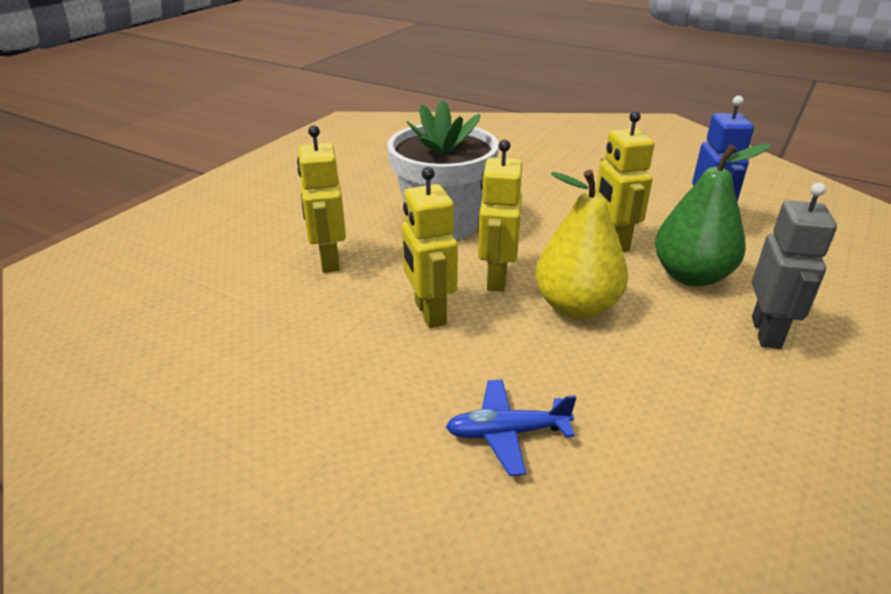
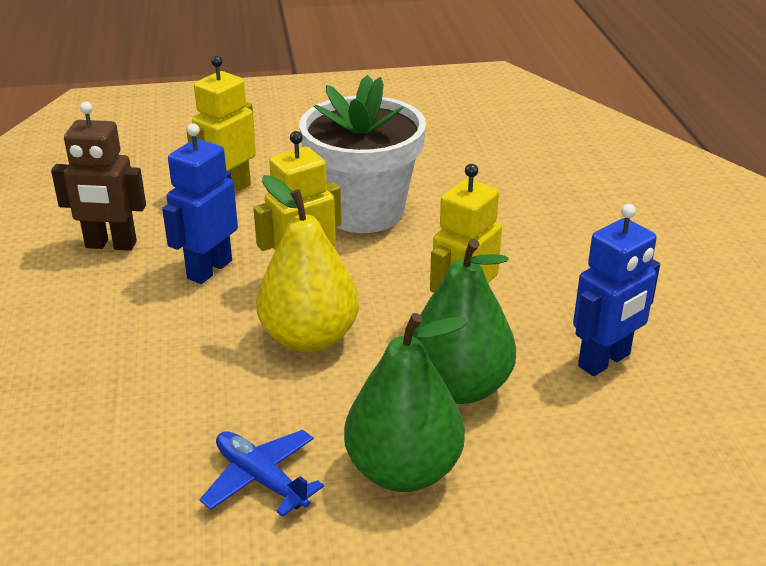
camera: 50 degrees right, 0 degrees up
(320, 347) = (111, 245): none -> brown robot
(429, 313) = (209, 269): yellow robot -> blue robot
(507, 433) = (90, 371): blue plane -> blue plane (261, 479)
(766, 333) = (403, 471): grey robot -> green pear

